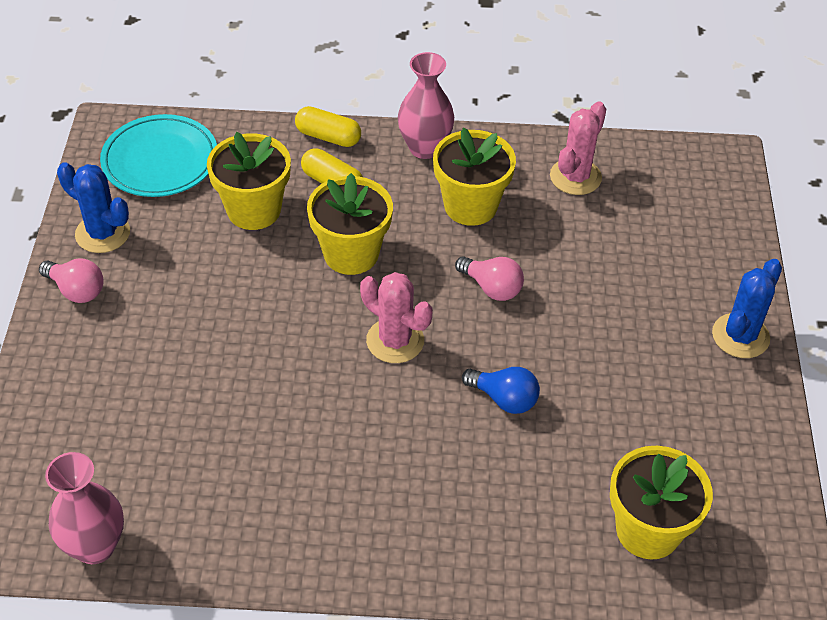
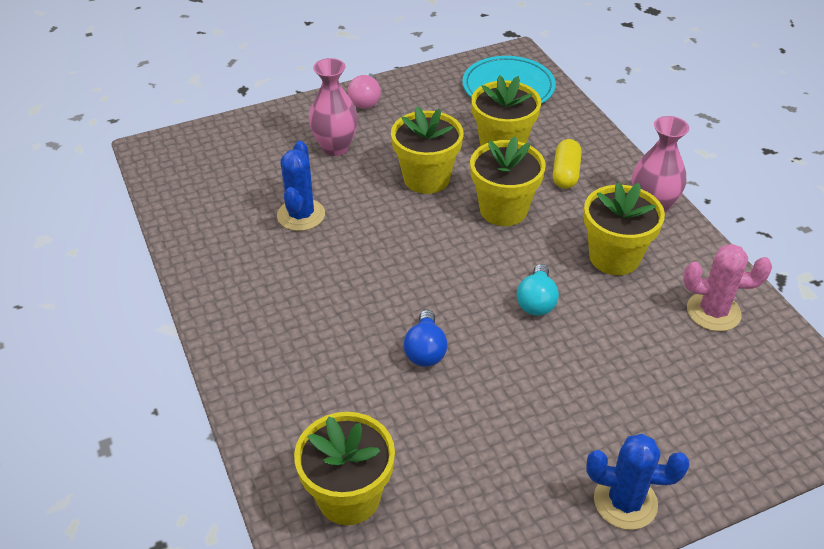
camera: 65 degrees right, 5 degrees down
(95, 546) = (171, 191): pink vase -> pink vase (335, 147)
(103, 233) = (422, 91): blue cactus -> blue cactus (301, 215)
(257, 293) = (426, 178): none -> yellow flower pot
(328, 137) = (610, 153): yellow capsule -> none
(395, 341) = (437, 265): pink cactus -> none
(492, 288) = (536, 302): pink light bulb -> turquoise light bulb

